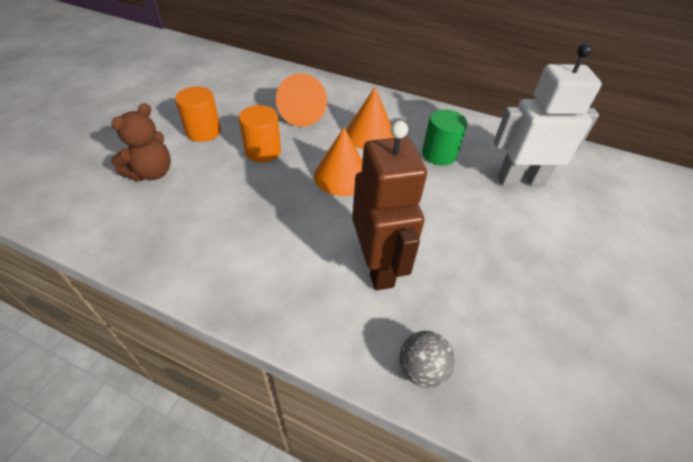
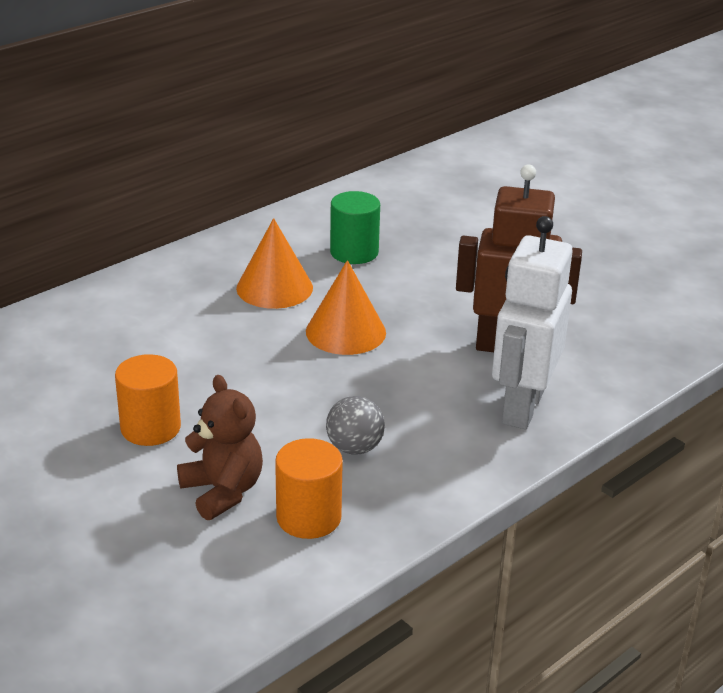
camera: 65 degrees left, 15 degrees down
(263, 151) = (246, 382): orange cylinder -> orange cylinder (308, 517)
(302, 114) = (179, 329): orange cone -> none
(422, 369) = (641, 358): grey ball -> grey ball (354, 448)
(520, 180) = (436, 219): white robot -> white robot (522, 407)

